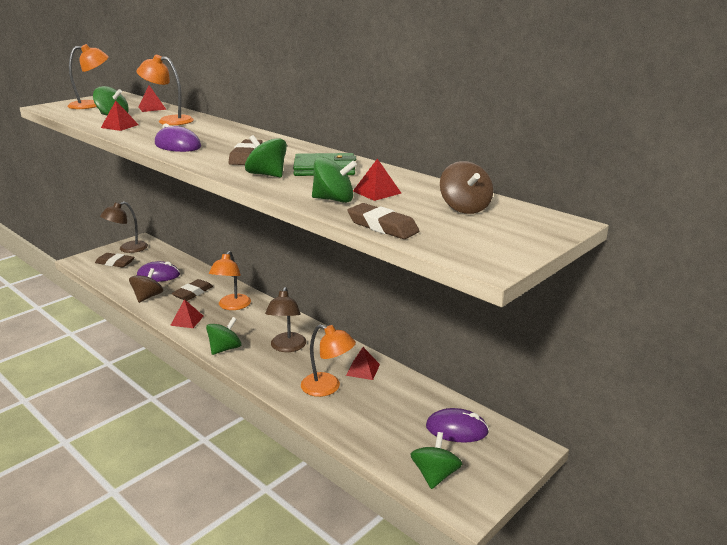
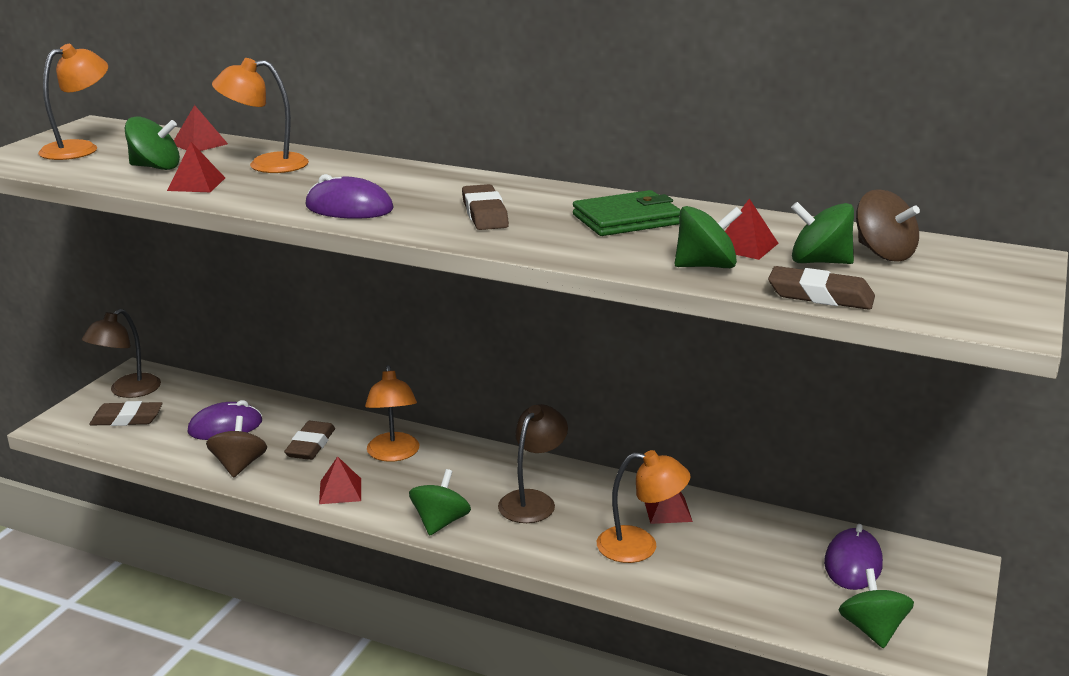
camera: 20 degrees left, 0 degrees up
(267, 175) = (558, 240): green spinning top -> green spinning top (819, 262)
(287, 347) = (532, 500): brown lamp -> brown lamp turned 135 degrees counterclockwise
(456, 429) = (853, 563): purple mouse -> purple mouse turned 60 degrees counterclockwise

